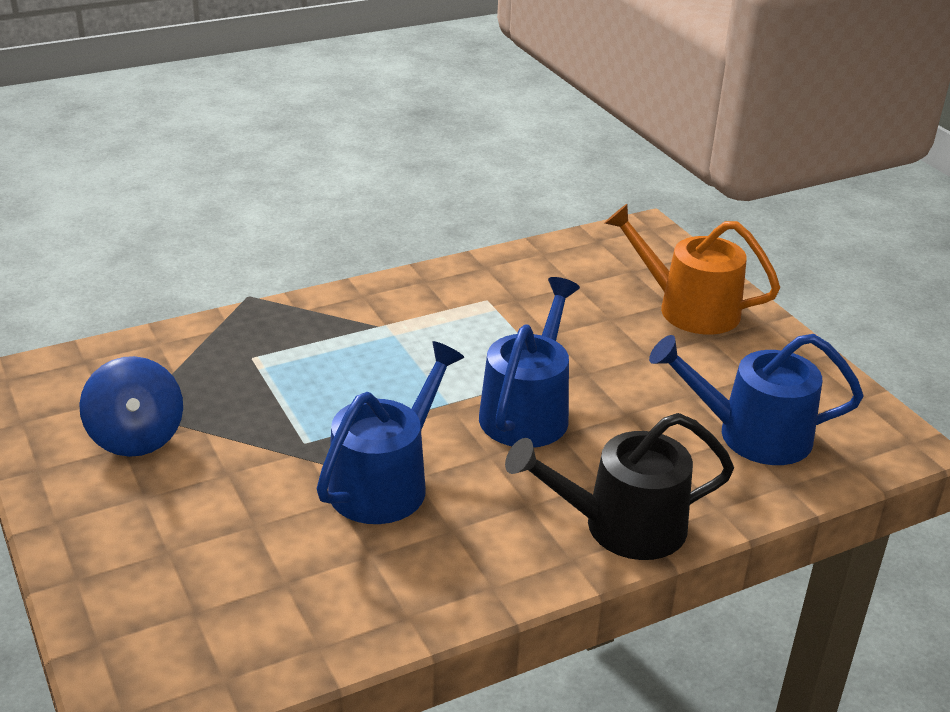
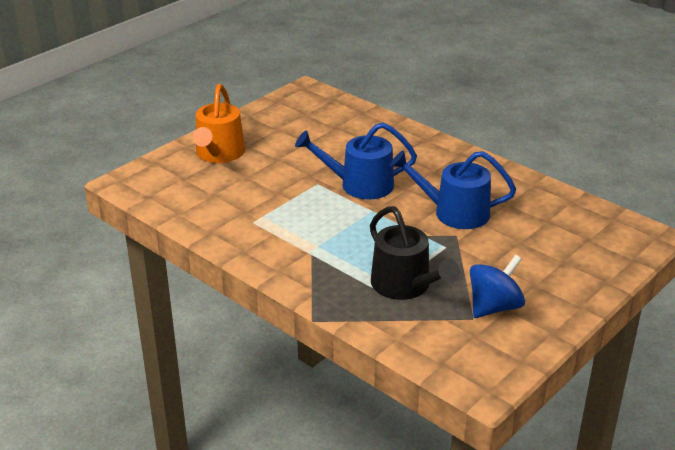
camera: 110 degrees left, 0 degrees up
(622, 526) = (427, 145): black watering can -> black watering can (405, 286)
(753, 435) = (329, 123): blue watering can -> none

